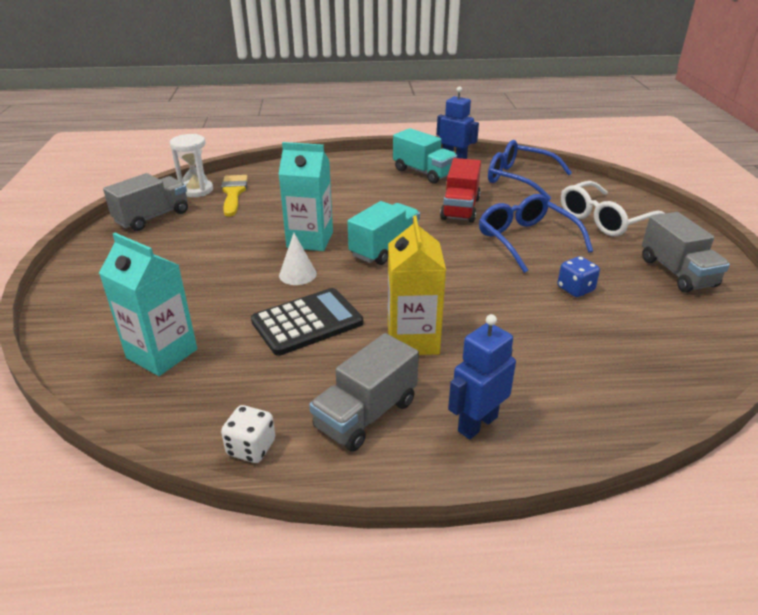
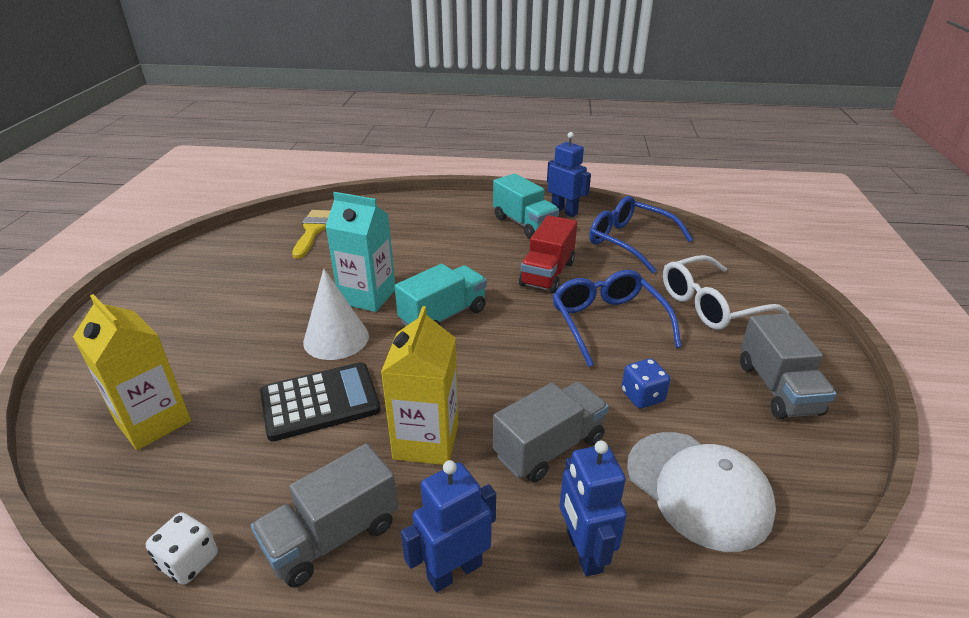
camera: 10 degrees right, 0 degrees up
(152, 217) = (220, 252): grey truck -> grey truck (549, 447)
(162, 353) = (153, 421): turquoise carton -> yellow carton
(196, 190) = (278, 224): white hourglass -> none
(297, 274) = (336, 339): white cone -> white cone, size x1.55
(572, 397) = (583, 552): none -> blue robot
(643, 346) = (698, 489): none -> white cap

